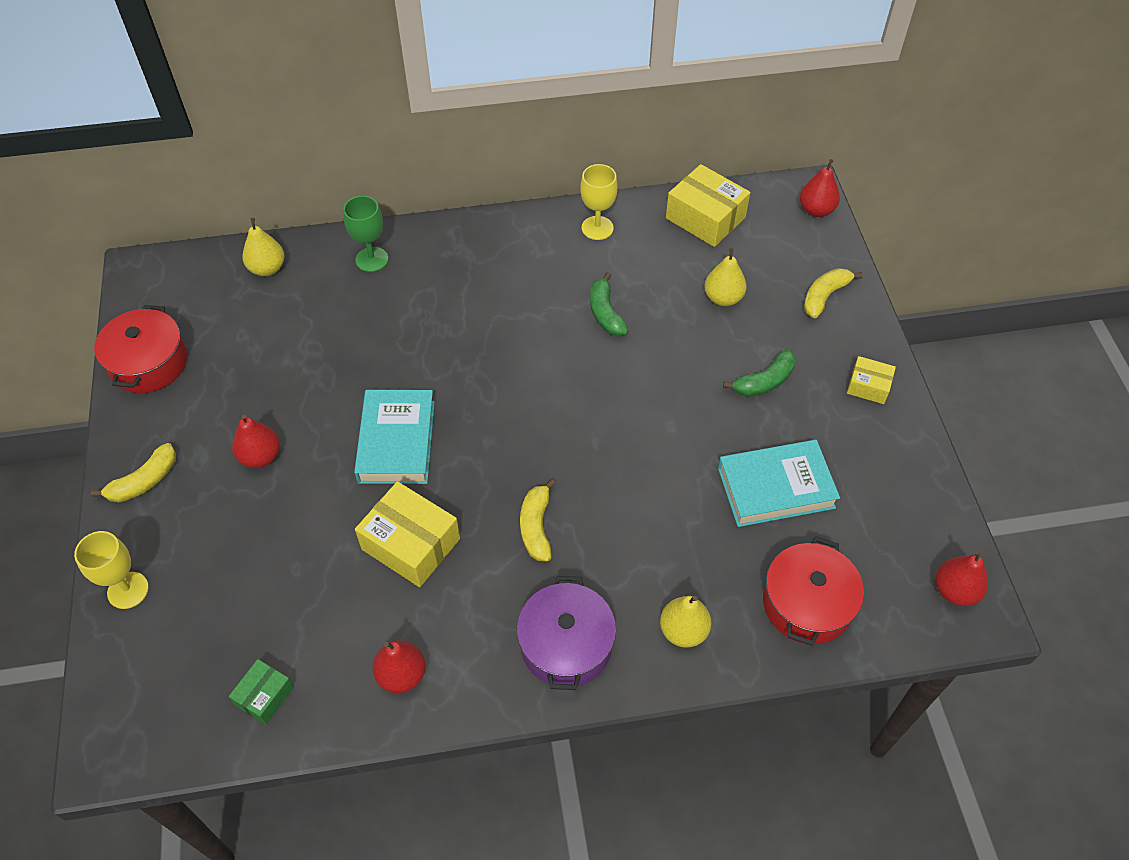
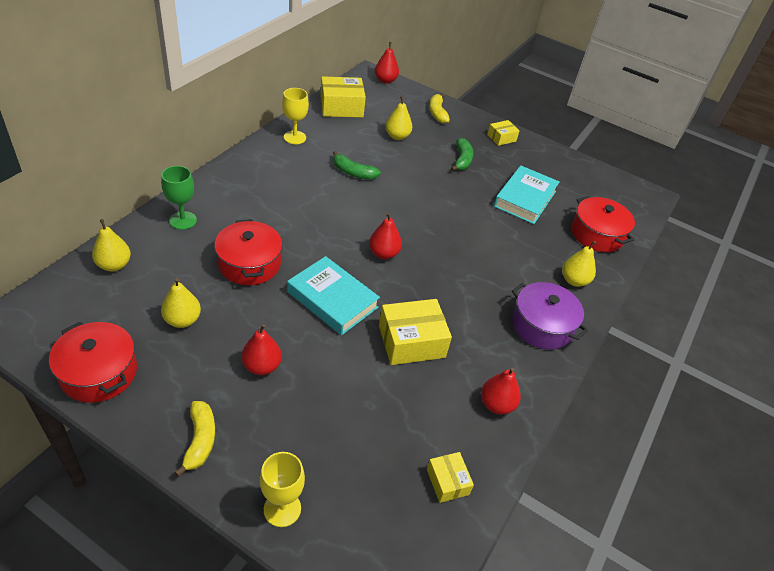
camera: 55 degrees left, 10 degrees down
(255, 363) = (182, 320): none -> yellow pear
(264, 696) = (447, 482): green box -> yellow box
(372, 347) = (249, 264): none -> red pot
(536, 527) = (457, 286): yellow banana -> none
(955, 591) = (631, 193): red pear -> red pear (383, 253)

